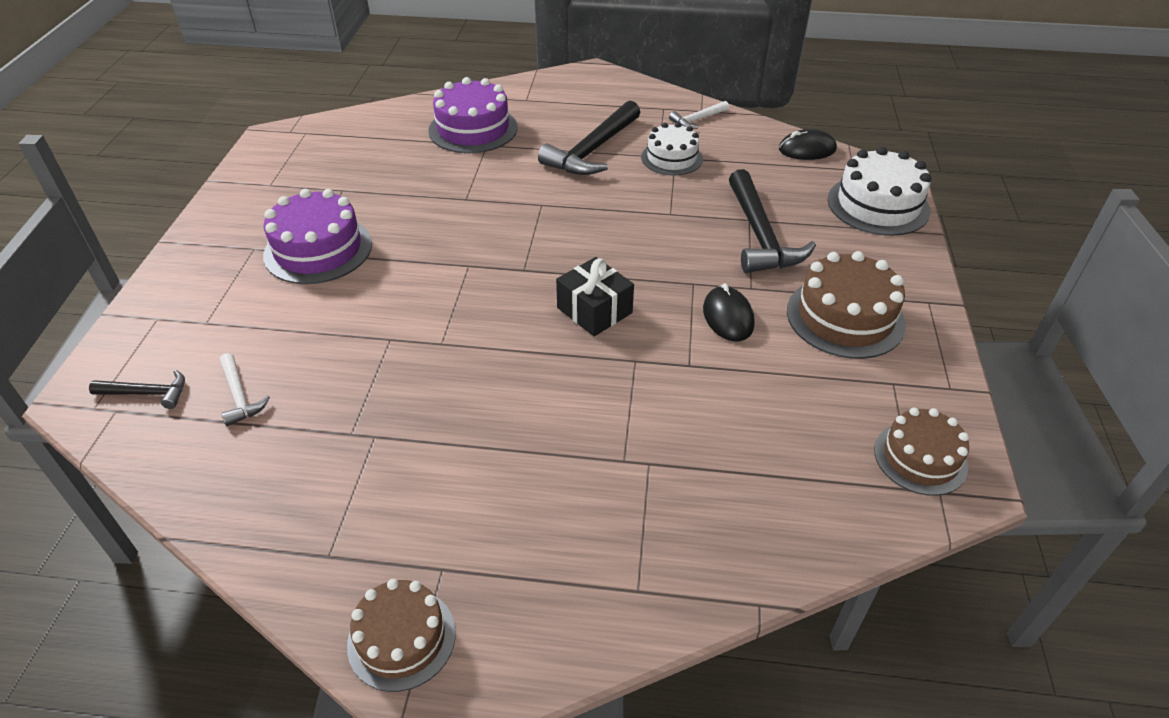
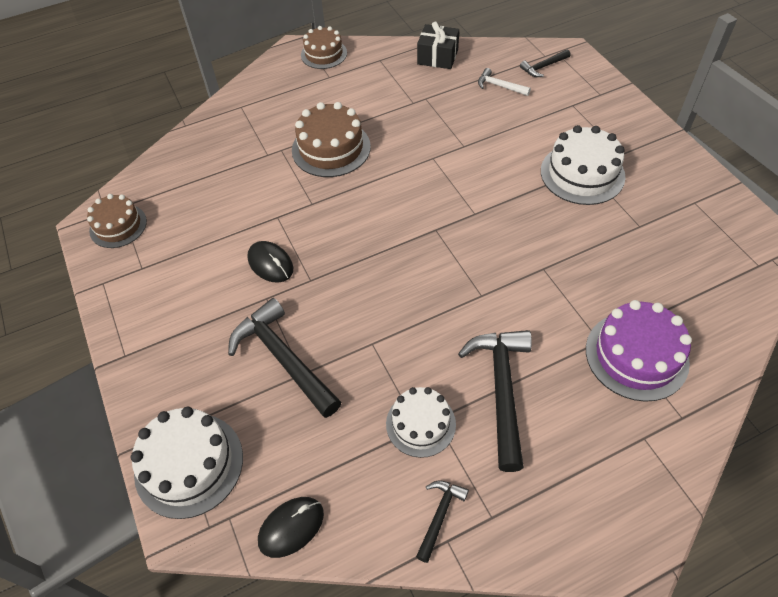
camera: 150 degrees right, 10 degrees up
(318, 249) = (582, 174): purple cake -> white cake
(594, 310) = (362, 223): black gift -> black gift (437, 57)
(697, 119) = (439, 516): white hammer -> black hammer
(845, 317) = (187, 306): brown cake -> brown cake (331, 148)

